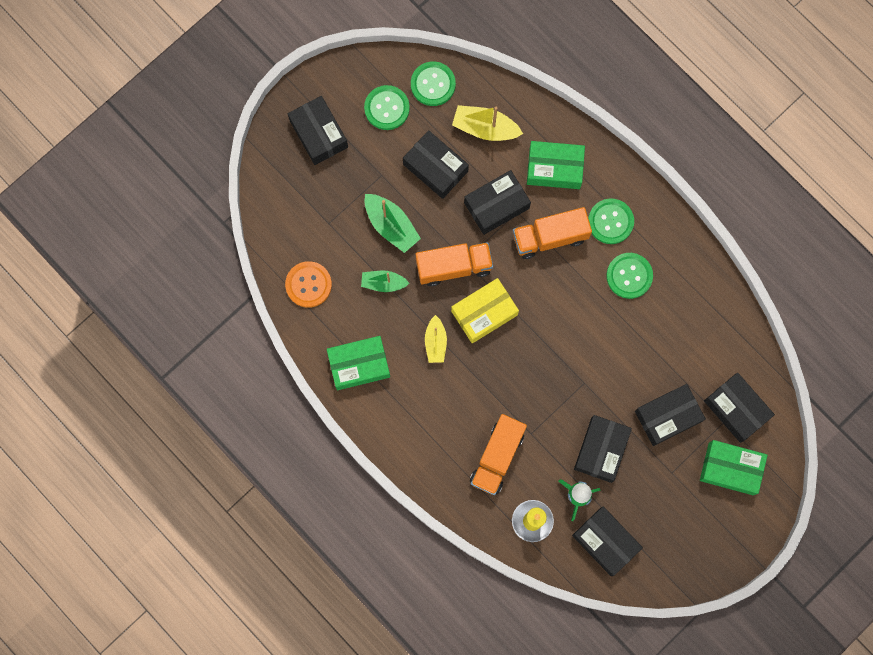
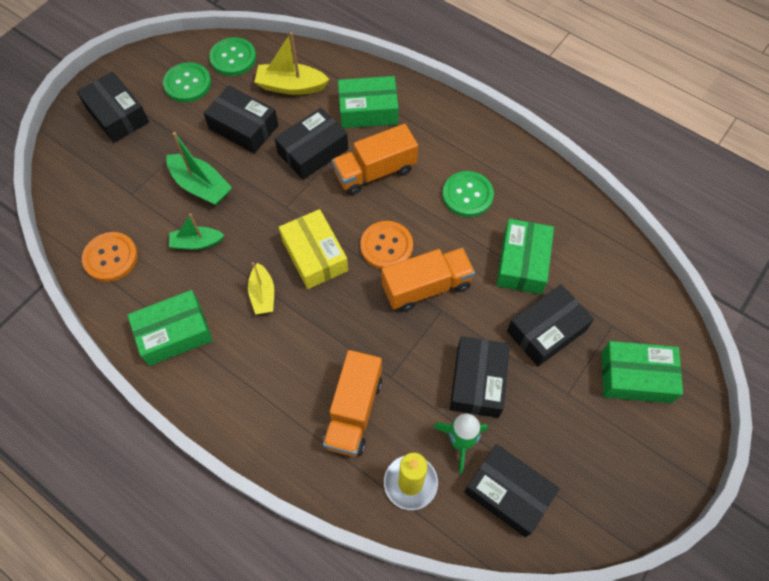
camera: 10 degrees left, 15 degrees down
(454, 267) = (274, 215): orange truck -> orange truck (426, 287)
(484, 313) = (314, 255): yellow box -> yellow box turned 75 degrees counterclockwise
(548, 315) = (386, 246): none -> orange button
(610, 222) = (436, 148): green button -> none
(662, 351) = (522, 263): none -> green box
(736, 409) = (622, 310): black box -> none

